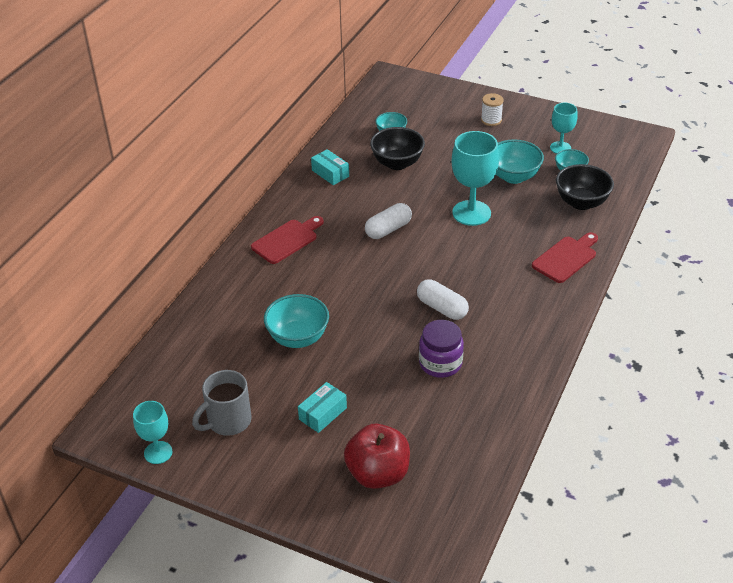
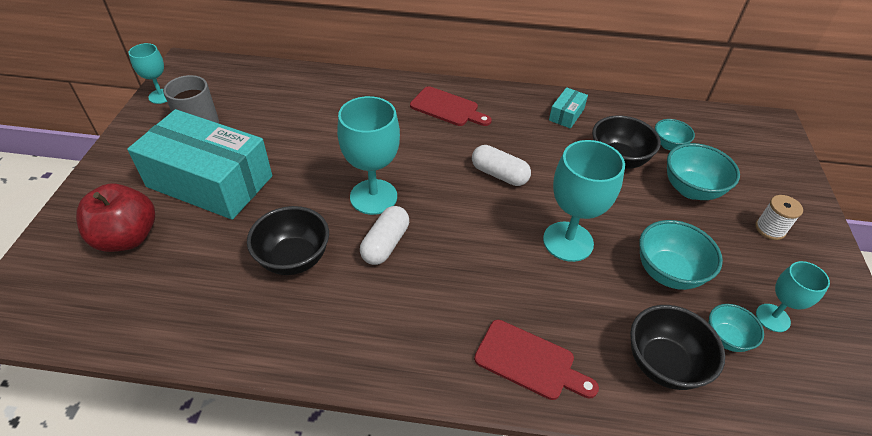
camera: 70 degrees right, 5 degrees up
(298, 338) = (311, 144): turquoise bowl -> turquoise bowl (691, 189)
(323, 413) = (210, 181): turquoise box -> turquoise box, size x2.46
(386, 307) = (373, 197): none -> turquoise goblet
(440, 363) = (294, 259): purple jar -> black bowl

